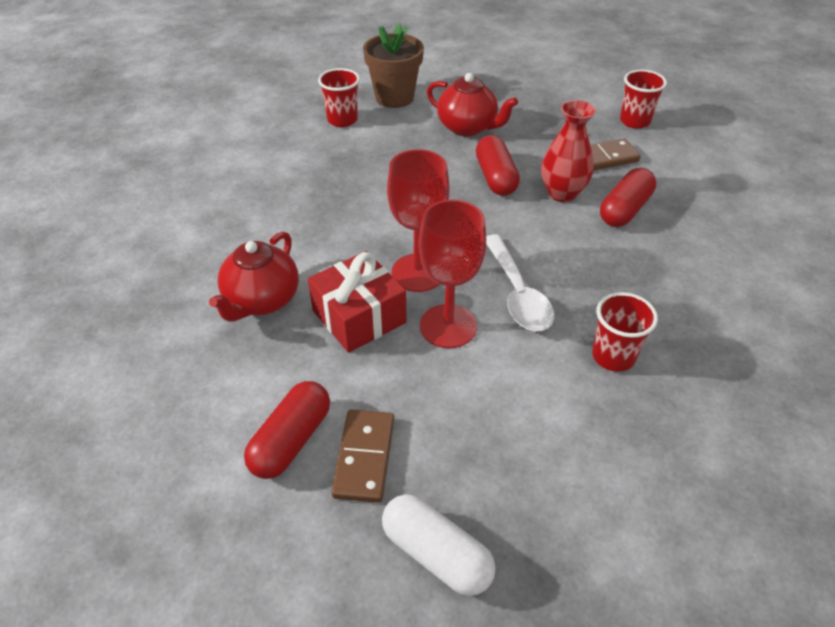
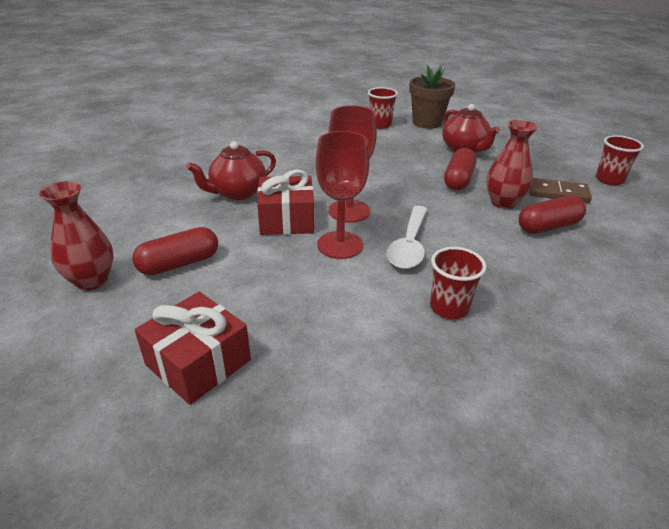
camera: 30 degrees right, 10 degrees down
(205, 520) = (92, 280): none -> red vase
(364, 457) = (211, 290): brown domino -> none
(436, 554) = (198, 362): white capsule -> red gift

